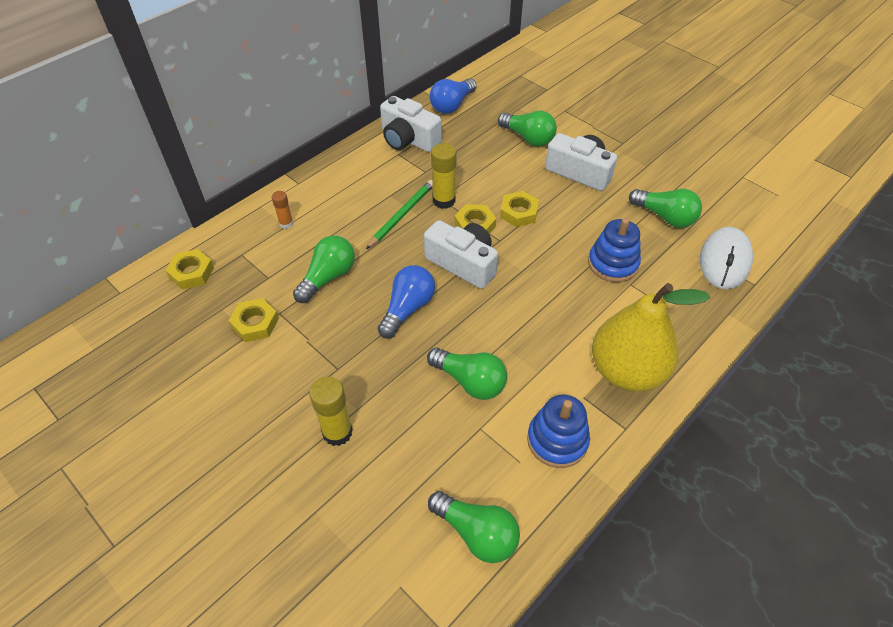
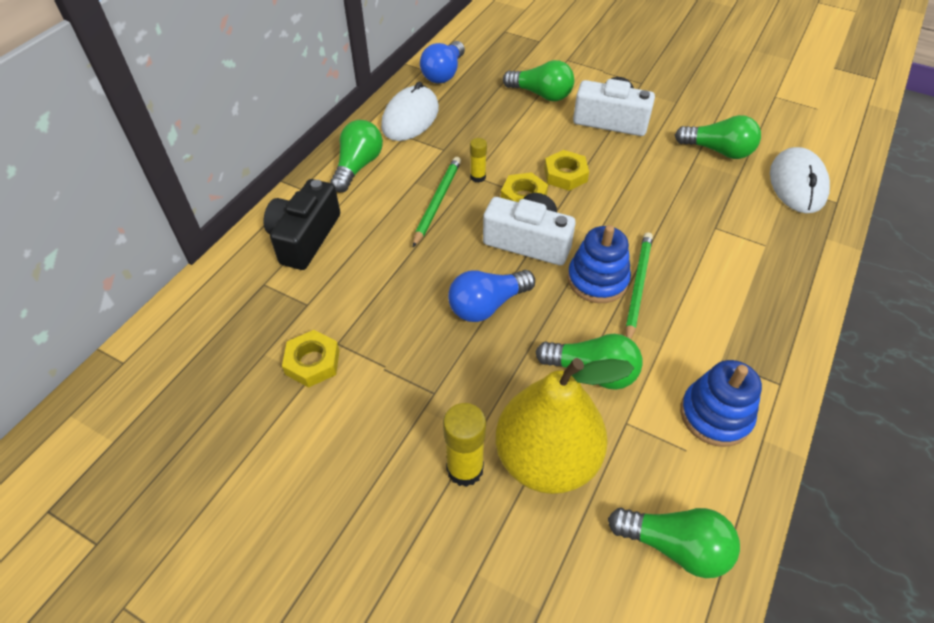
camera: 15 degrees left, 0 degrees up
(191, 273) = (209, 319): yellow nut -> none
(286, 224) = (305, 237): orange glue stick -> black camera
(328, 277) = (380, 289): green light bulb -> green light bulb (358, 166)
(407, 308) = (487, 305): blue light bulb -> blue light bulb turned 135 degrees counterclockwise
(408, 139) = (410, 118): white camera -> white mouse
(444, 200) = (478, 177): yellow glue stick -> yellow glue stick, size x0.59
(539, 320) = (637, 286): none -> green pencil
(613, 264) = (687, 210): blue stacking toy -> blue stacking toy (597, 280)
(626, 371) = (753, 321): yellow pear -> yellow pear (546, 459)

